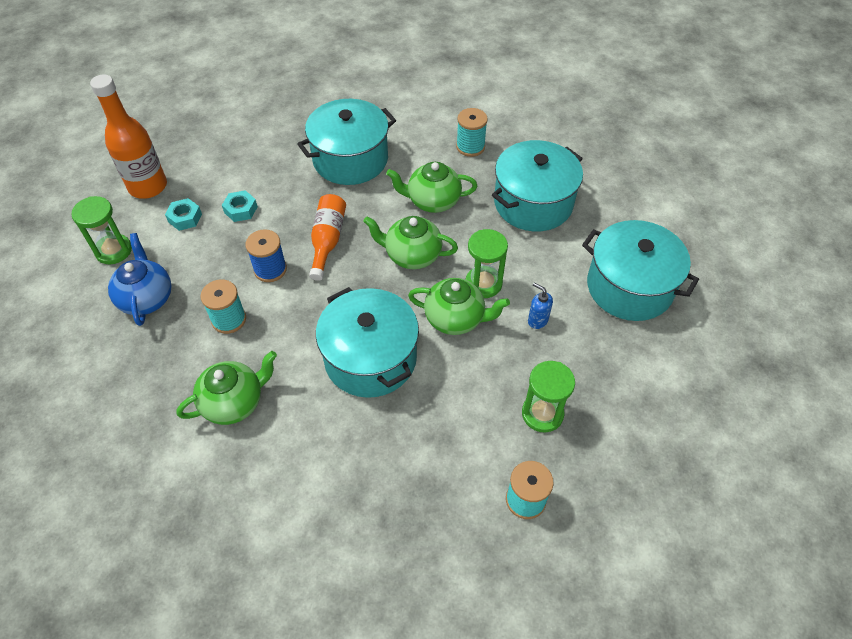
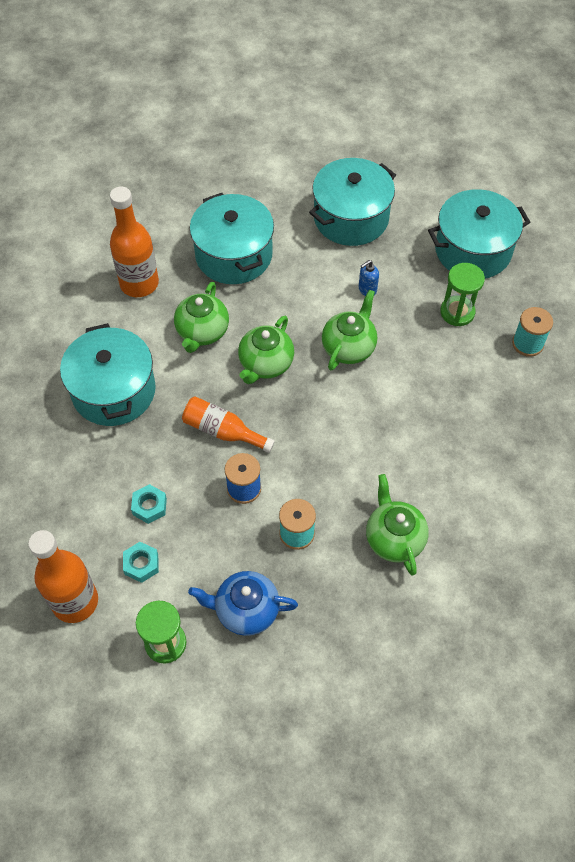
camera: 75 degrees left, 5 degrees up
(370, 358) = (374, 421): turquoise pot -> turquoise pot (473, 250)
(470, 147) = (139, 283): turquoise spool -> orange bottle
(483, 283) = (316, 317): green hourglass -> none

